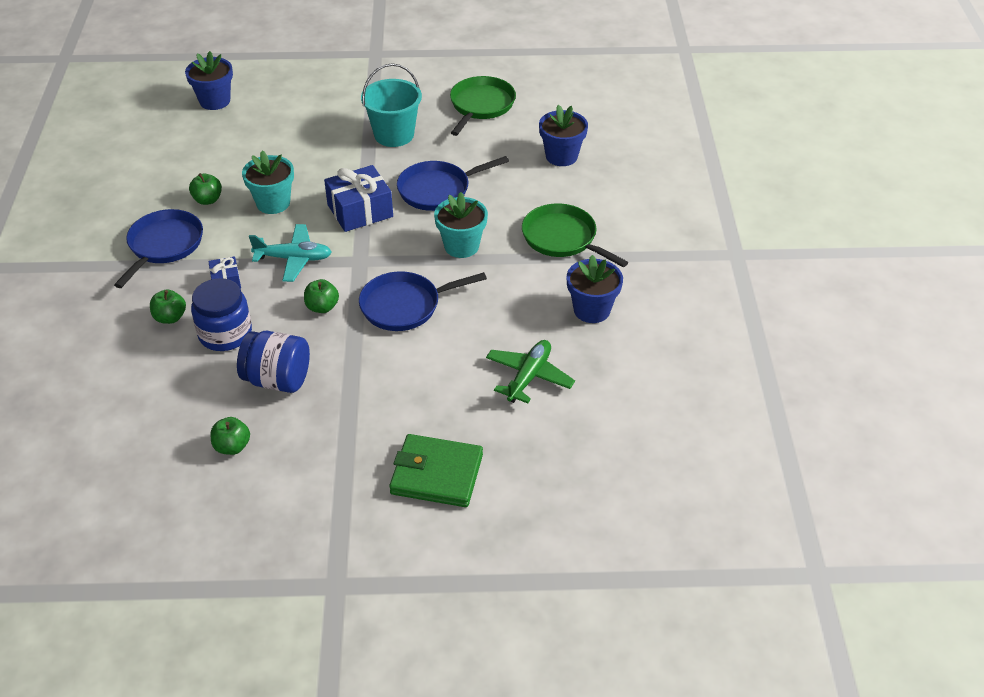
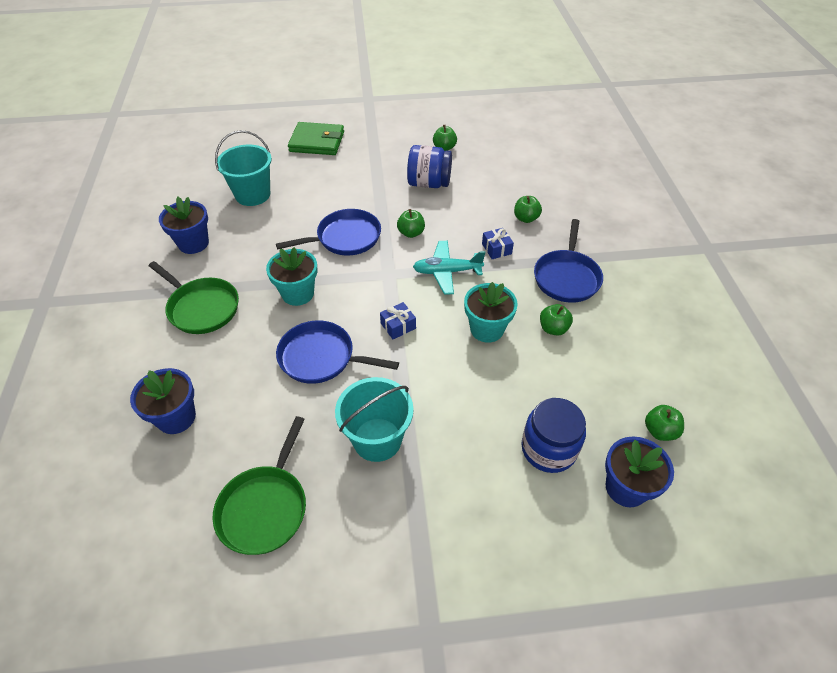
camera: 175 degrees right, 5 degrees up
(165, 127) = (659, 431): none -> green apple
(225, 334) = (478, 209): blue jar -> blue jar (548, 449)
(360, 211) = (398, 326): blue gift -> blue gift, size x0.52
(438, 190) = (321, 357): blue pan -> blue pan turned 135 degrees counterclockwise
(529, 377) = (252, 195): green plane -> turquoise bucket

